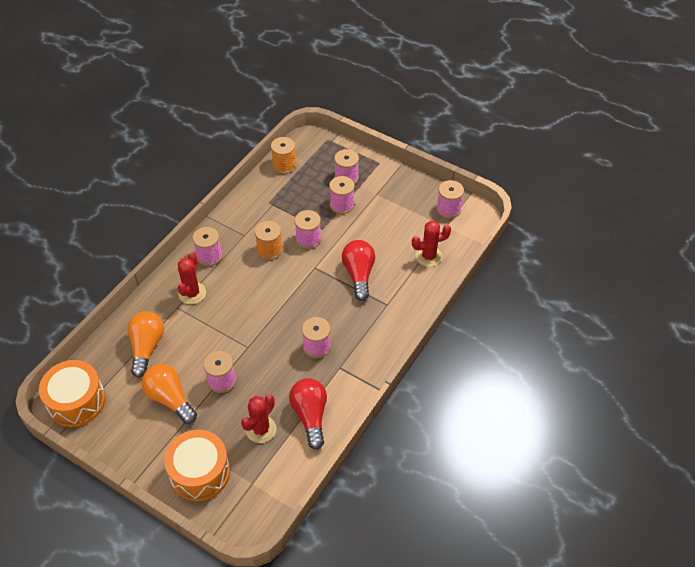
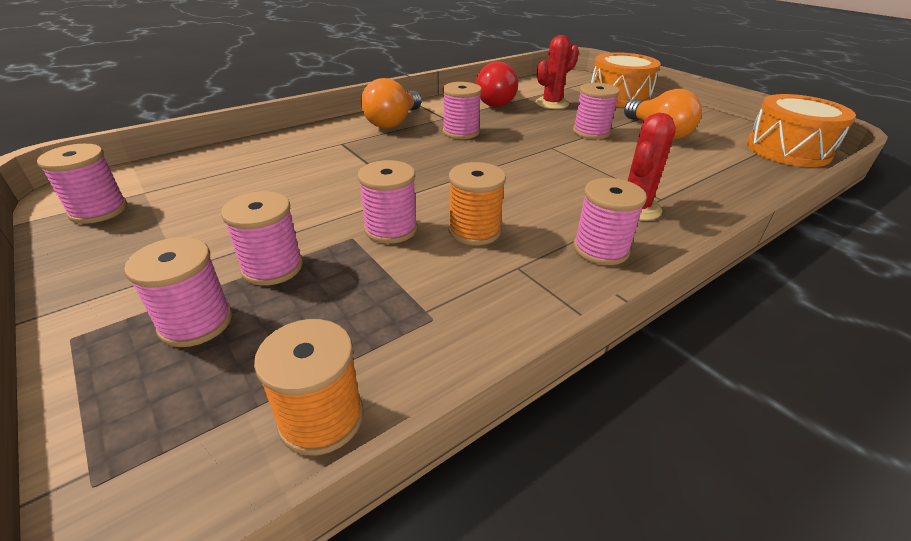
camera: 160 degrees left, 15 degrees down
(147, 347) = (702, 171): orange light bulb -> orange light bulb (393, 122)
(359, 274) = (348, 172): red light bulb -> none
(428, 256) = (225, 168): red cactus -> none

